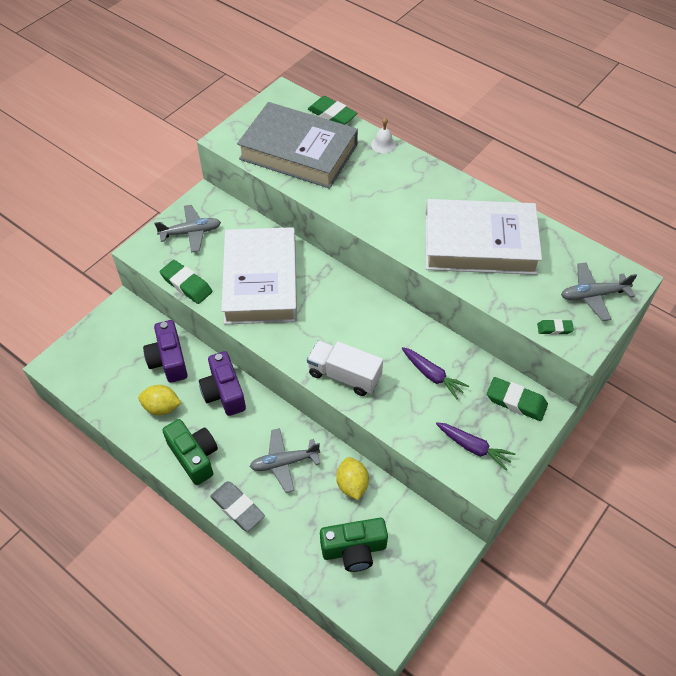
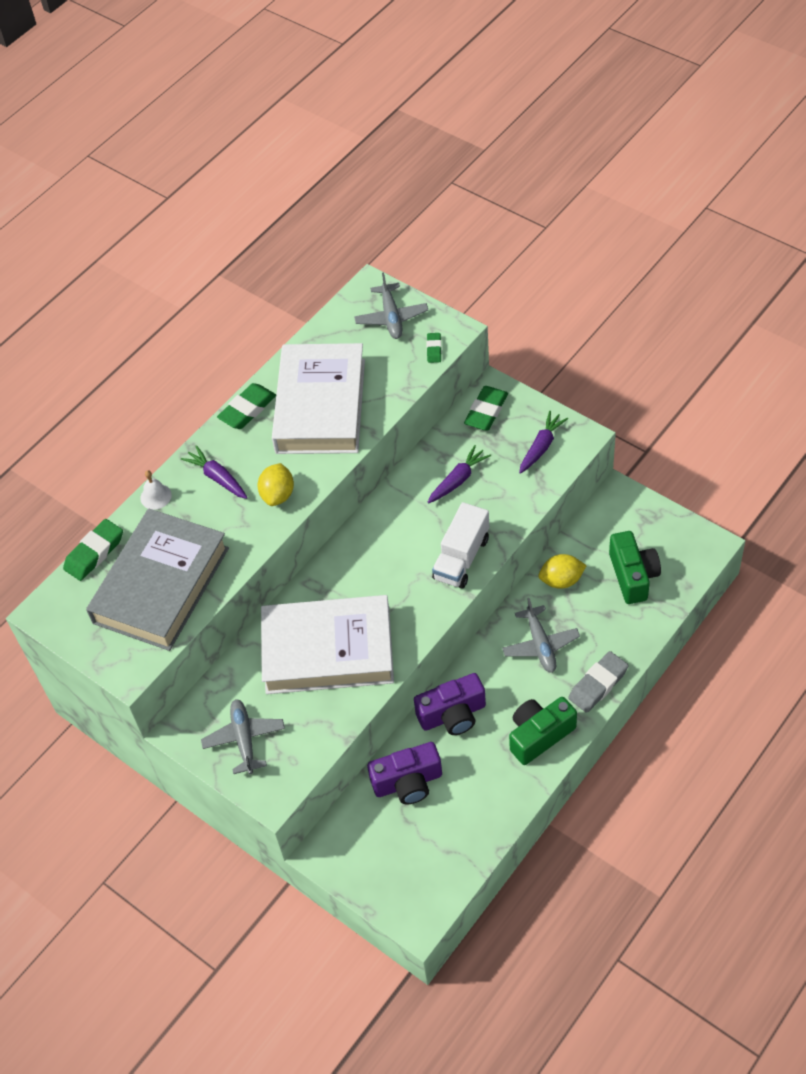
camera: 85 degrees left, 0 degrees up
(162, 407) = (476, 780): yellow lemon -> yellow lemon (278, 495)
(186, 284) = (332, 732): green eraser -> green eraser (247, 409)
(400, 179) = (217, 478): none -> purple carrot

